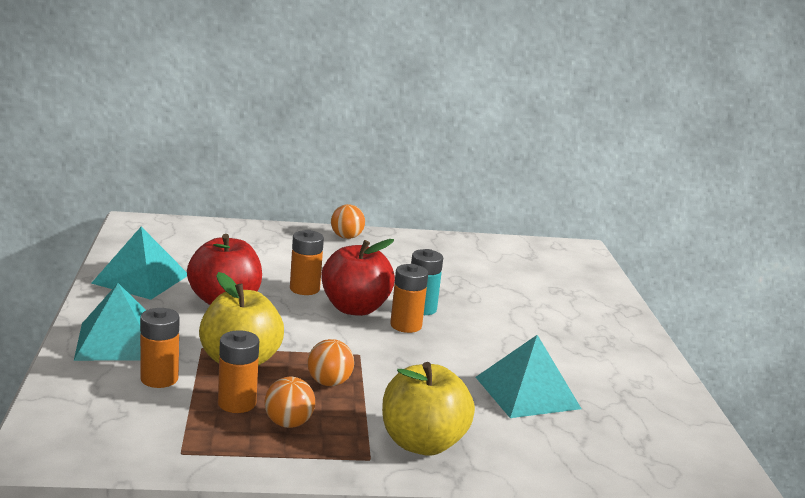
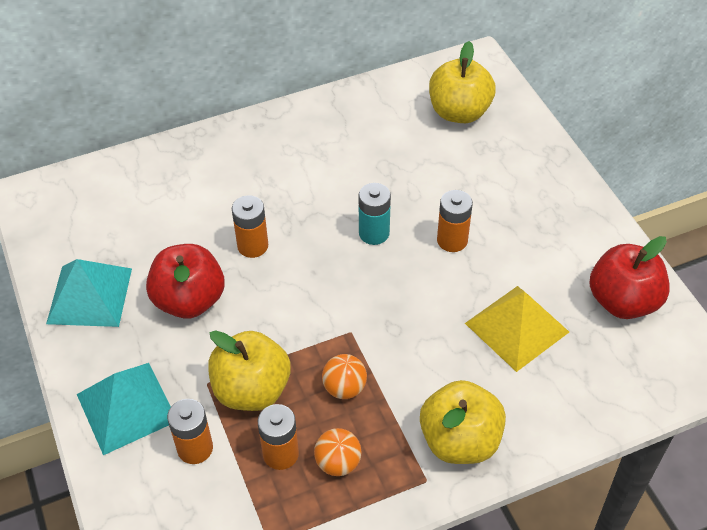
camera: 15 degrees left, 30 degrees up
(346, 237) = (249, 134): orange ball -> none
(355, 308) = (314, 259): red apple -> red apple (623, 301)
(406, 325) = (372, 267): orange battery -> orange battery (452, 240)
(527, 392) = (516, 327): turquoise pyramid -> yellow pyramid
(546, 268) = (459, 112): none -> yellow apple

